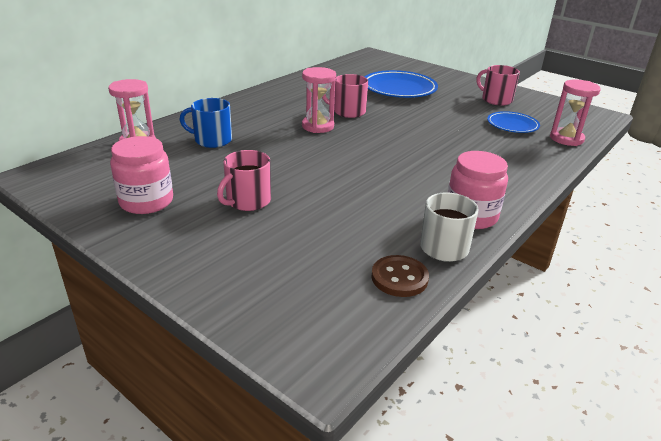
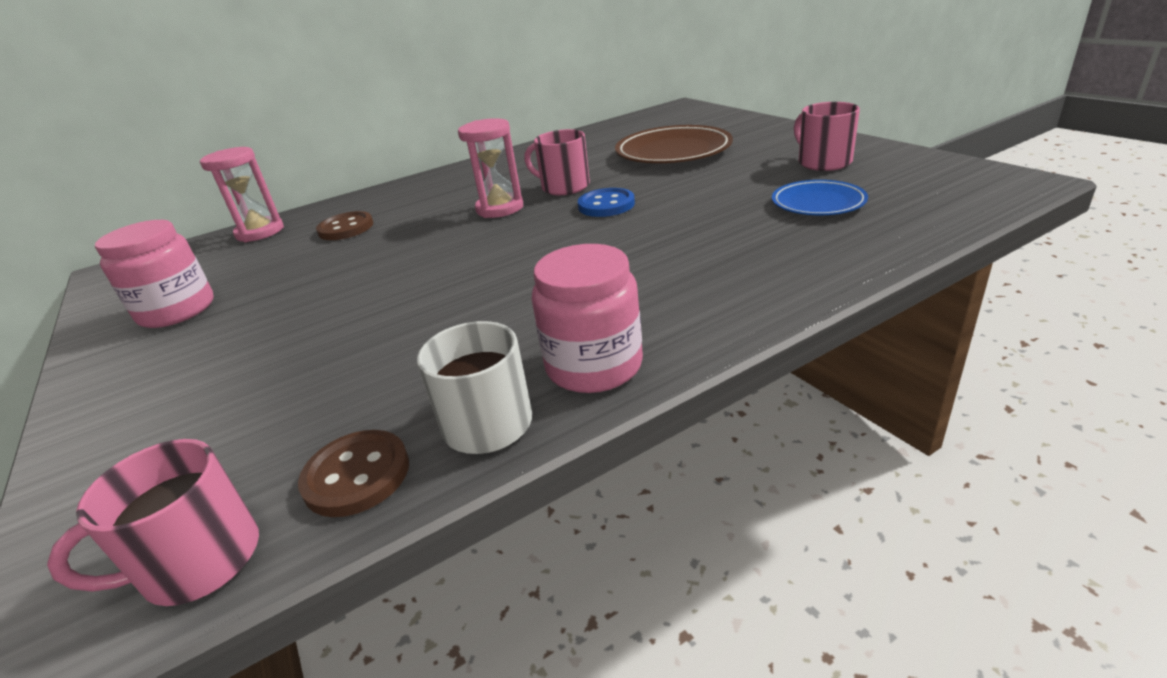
camera: 25 degrees right, 0 degrees up
(212, 140) = (346, 228): blue mug -> brown button
(247, 201) = (291, 316): pink mug -> pink mug (199, 561)
(389, 125) = (606, 205): none -> blue button
(399, 89) = (673, 152): blue plate -> brown plate
(566, 139) = (908, 226): pink hourglass -> none

